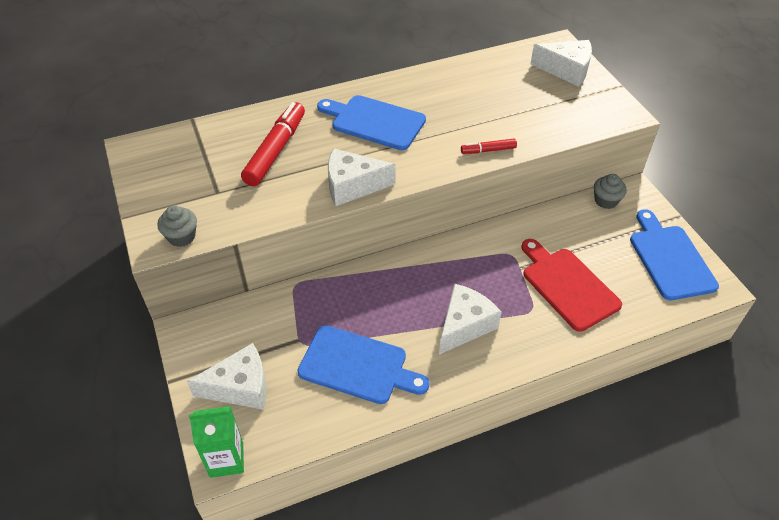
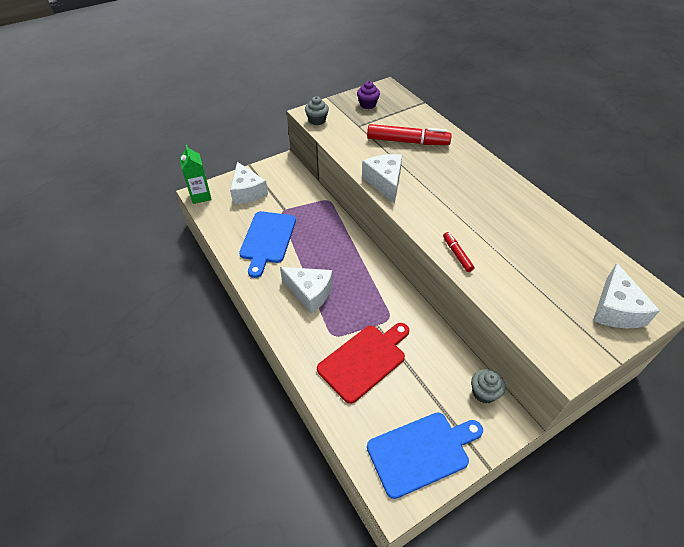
camera: 80 degrees right, 0 degrees up
(168, 174) = (367, 104): none -> purple cupcake
(374, 122) = (461, 184): blue cutting board -> none

